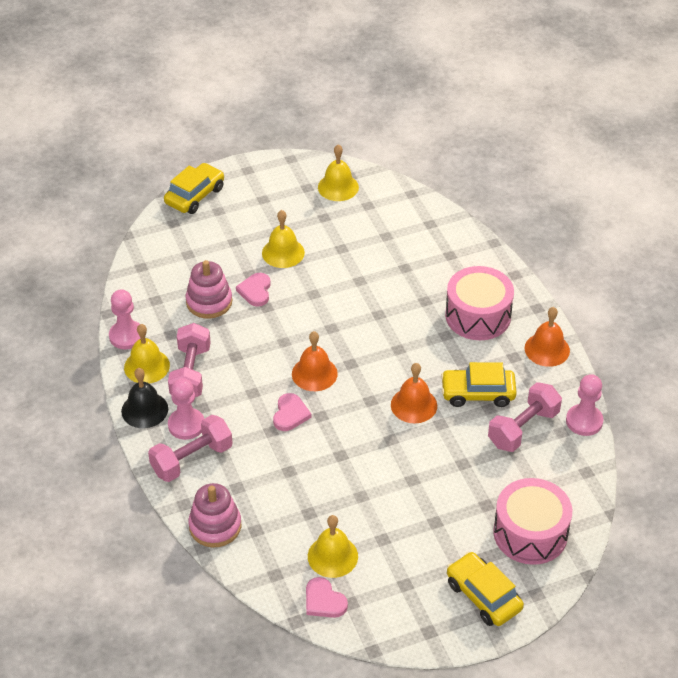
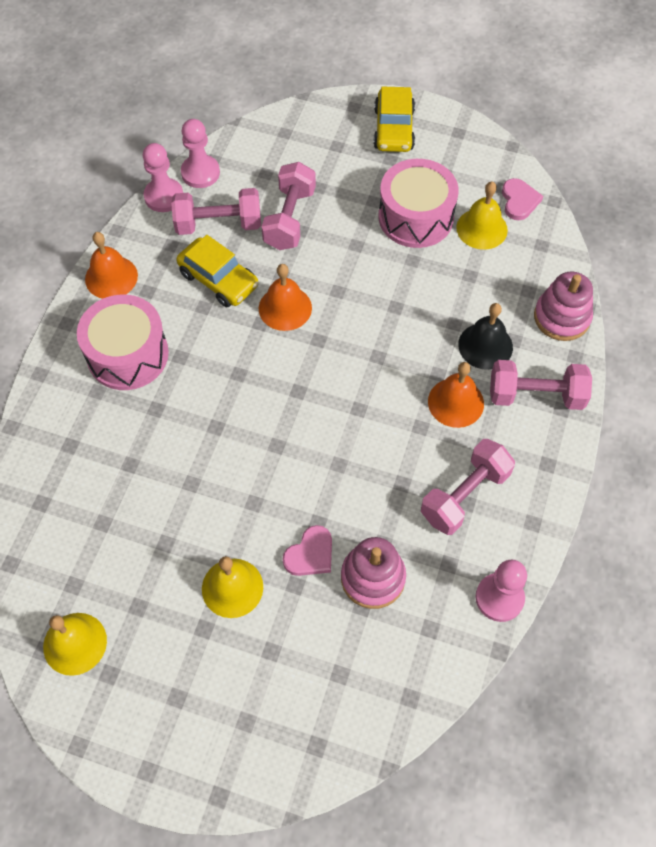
camera: 140 degrees left, 15 degrees up
(144, 410) = (544, 484): black bell -> black bell (485, 346)
(146, 366) = (505, 539): yellow bell -> none
(186, 425) = (514, 436): pink pawn -> pink pawn (200, 173)
(195, 195) = (251, 776): yellow car -> none
(290, 414) = (404, 377): pink heart -> none
(314, 373) = (342, 404): orange bell -> orange bell (456, 402)
(480, 466) = (289, 218): none -> pink dumbbell
(530, 533) = (310, 146): pink drum -> pink drum (415, 217)

